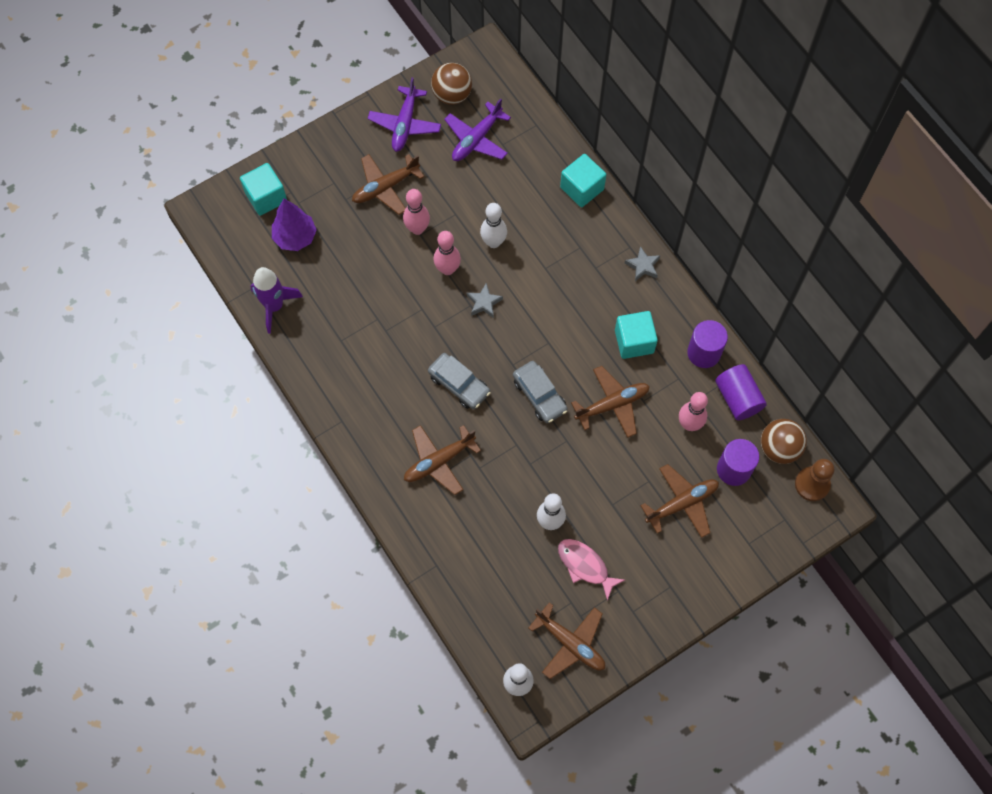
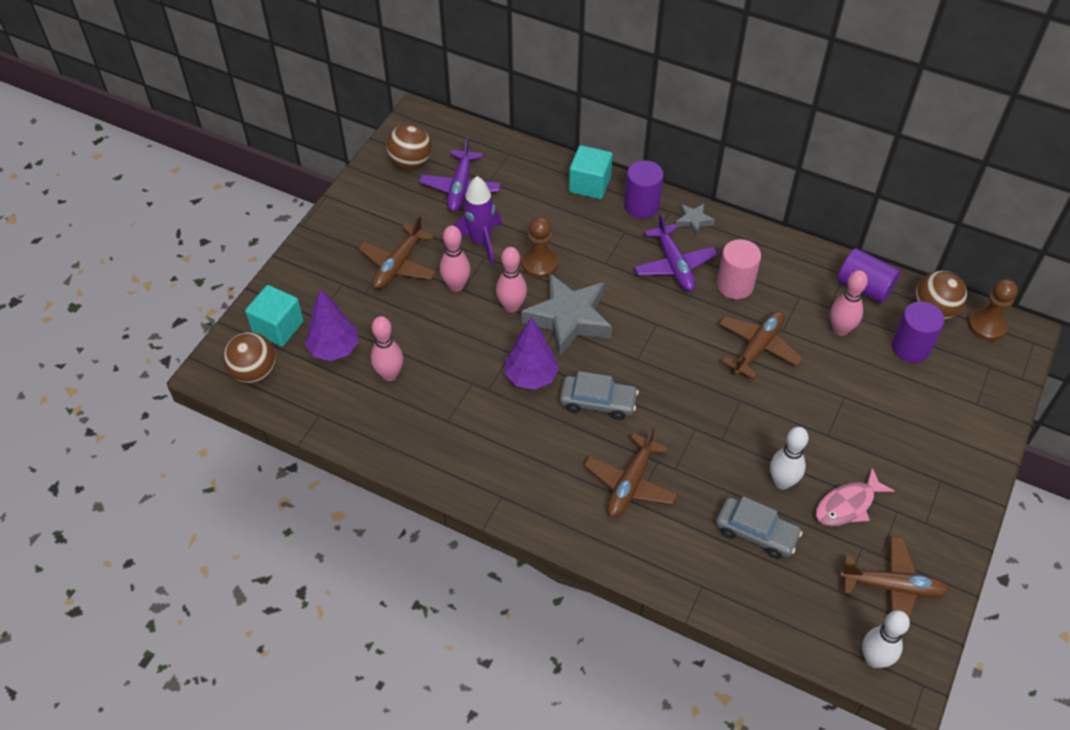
camera: 30 degrees left, 15 degrees down
(228, 227) = (254, 372): none -> brown ball
(274, 306) = (354, 422): purple rocket -> purple rocket (480, 242)
(322, 280) = (389, 374): none -> pink bowling pin
(405, 124) = (381, 205): purple plane -> purple plane (674, 265)
(423, 337) = (531, 377): none -> purple tree
(484, 303) = (569, 319): grey star -> grey star, size x2.21
(493, 242) = (539, 264): white bowling pin -> brown pawn
(539, 395) = (683, 373): grey car -> grey car (756, 532)
(585, 566) = (847, 505): pink fish -> pink fish turned 45 degrees counterclockwise
(634, 341) = (735, 285): turquoise cube -> pink cylinder
(682, 503) = (890, 400): brown plane -> none
(704, 353) = (804, 265): purple cylinder -> purple cylinder (641, 206)

